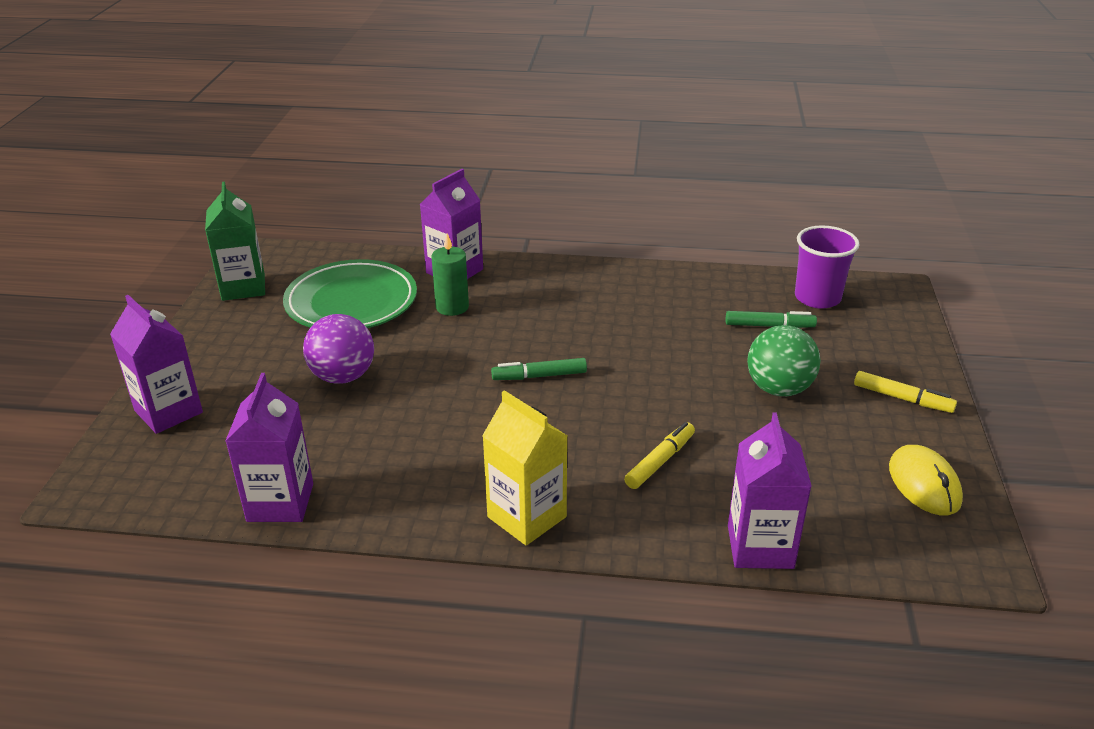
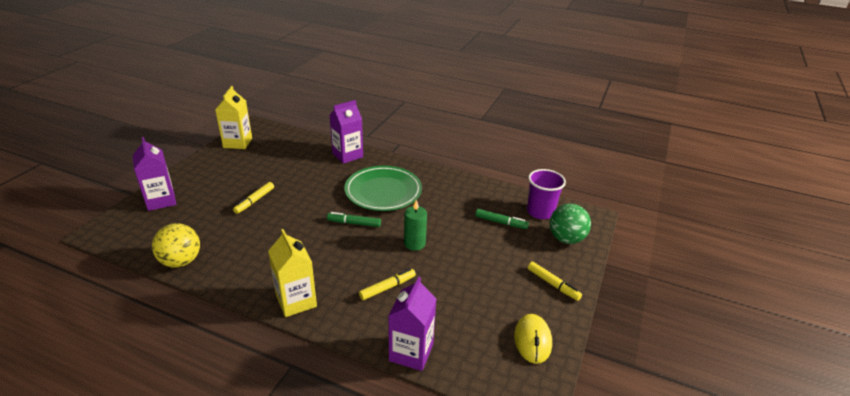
camera: 15 degrees right, 0 degrees up
(243, 287) = (238, 143): green carton -> yellow carton
(280, 502) = (181, 261): purple carton -> yellow ball
(343, 376) = (254, 201): purple ball -> yellow marker
(351, 302) = (285, 161): green plate -> green plate (383, 191)
(452, 307) = (333, 175): green candle -> green candle (414, 243)
(778, 389) = (482, 261): green ball -> green ball (566, 239)

